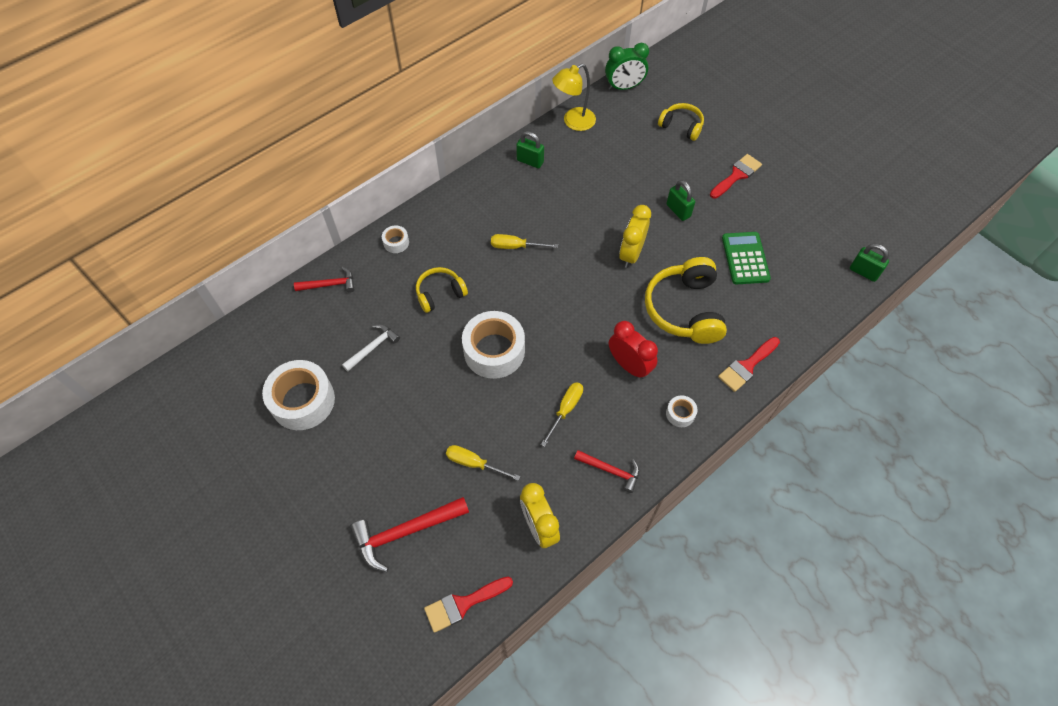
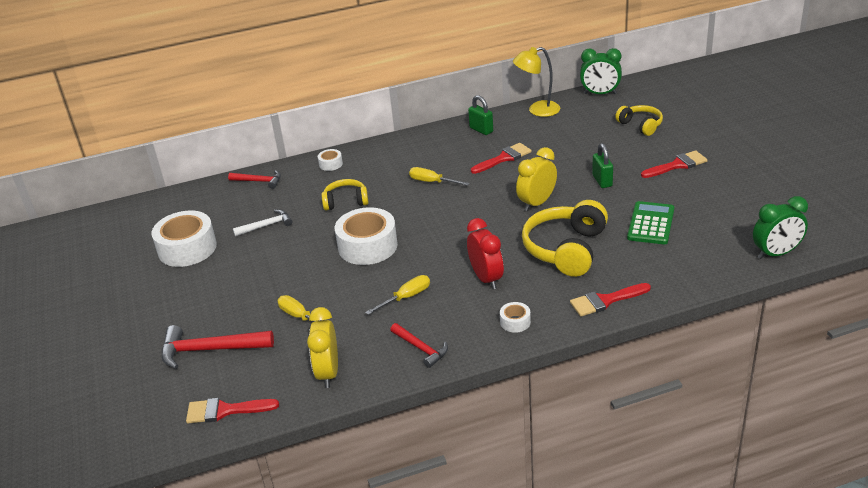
camera: 25 degrees right, 25 degrees down
(571, 198) = (504, 158): none -> red brush
(863, 272) = (776, 254): green padlock -> green clock

